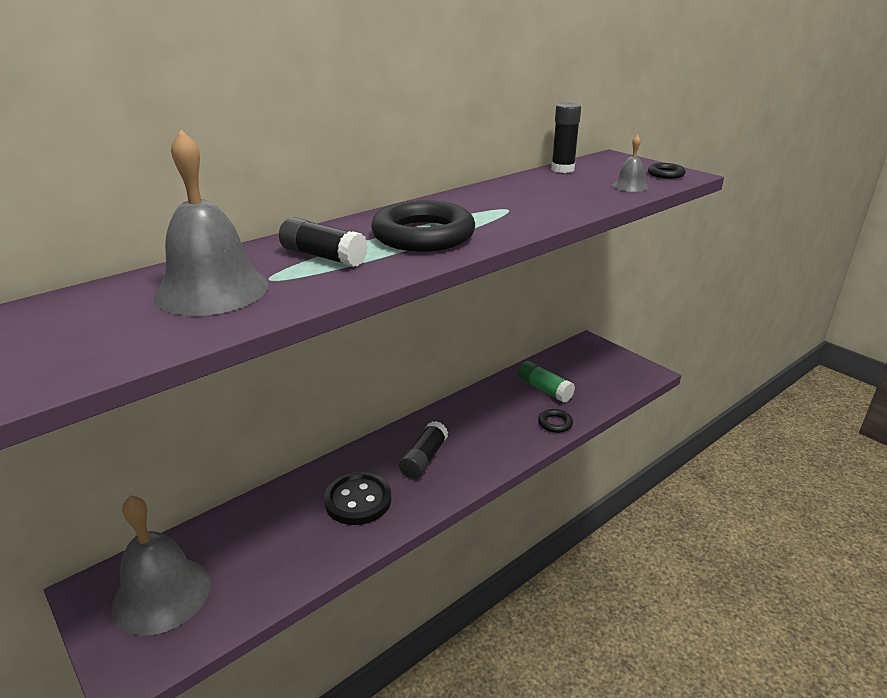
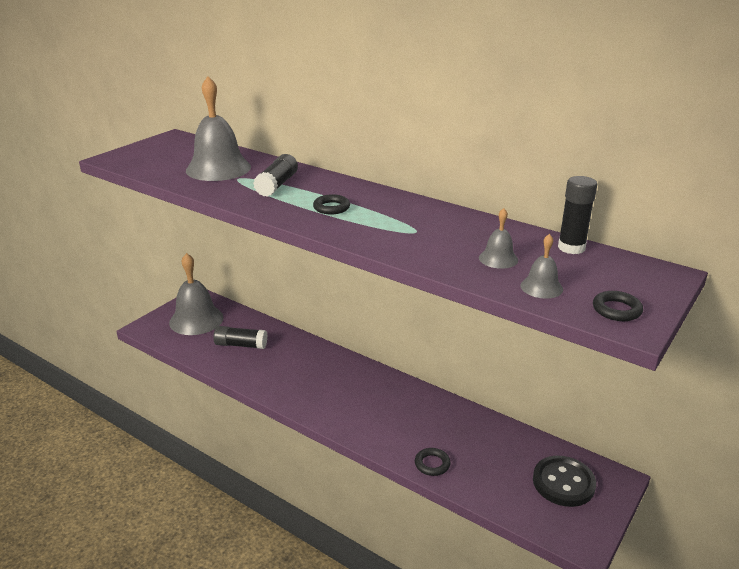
camera: 75 degrees right, 0 degrees up
(358, 500) = (289, 369): black button -> black button (563, 483)
(423, 235) = (331, 208): black ring -> black ring, size x0.45
(424, 459) = (346, 391): black glue stick -> black glue stick (241, 345)
(545, 389) = (488, 451): green glue stick -> none
(576, 190) = (498, 259): none -> grey bell

